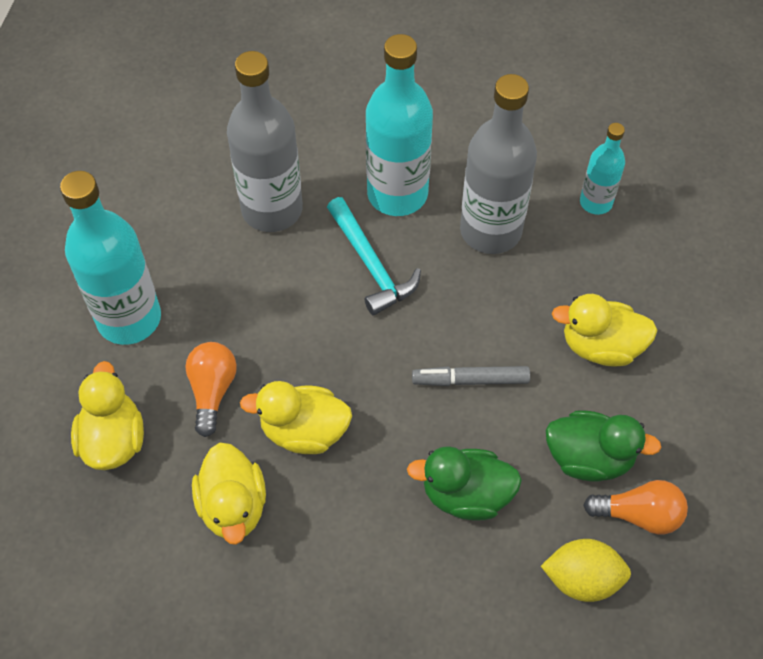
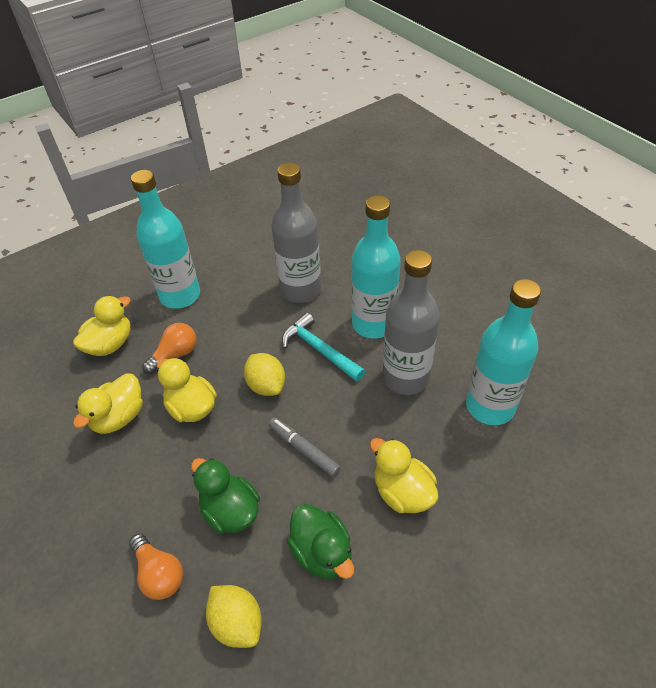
camera: 45 degrees right, 10 degrees down
(358, 345) = (266, 385): none -> yellow lemon
(371, 264) = (319, 350): turquoise hammer -> turquoise hammer turned 120 degrees clockwise
(596, 202) = (490, 406): turquoise bottle -> turquoise bottle, size x1.84
(639, 514) = (314, 616): orange light bulb -> orange light bulb (159, 573)

